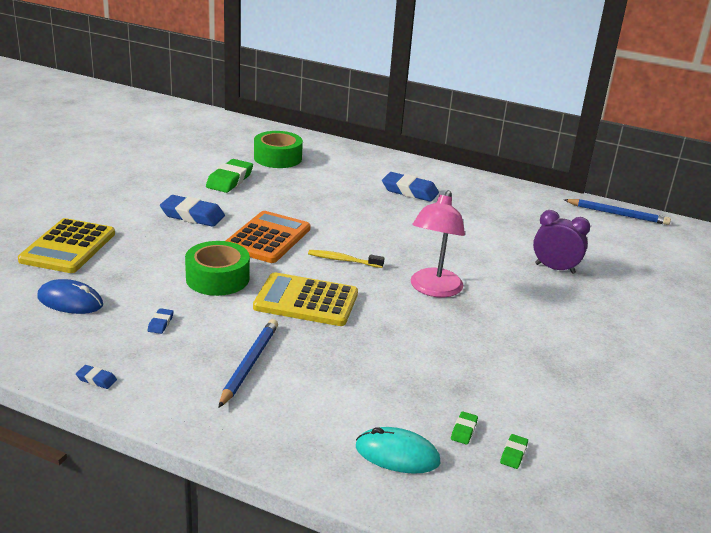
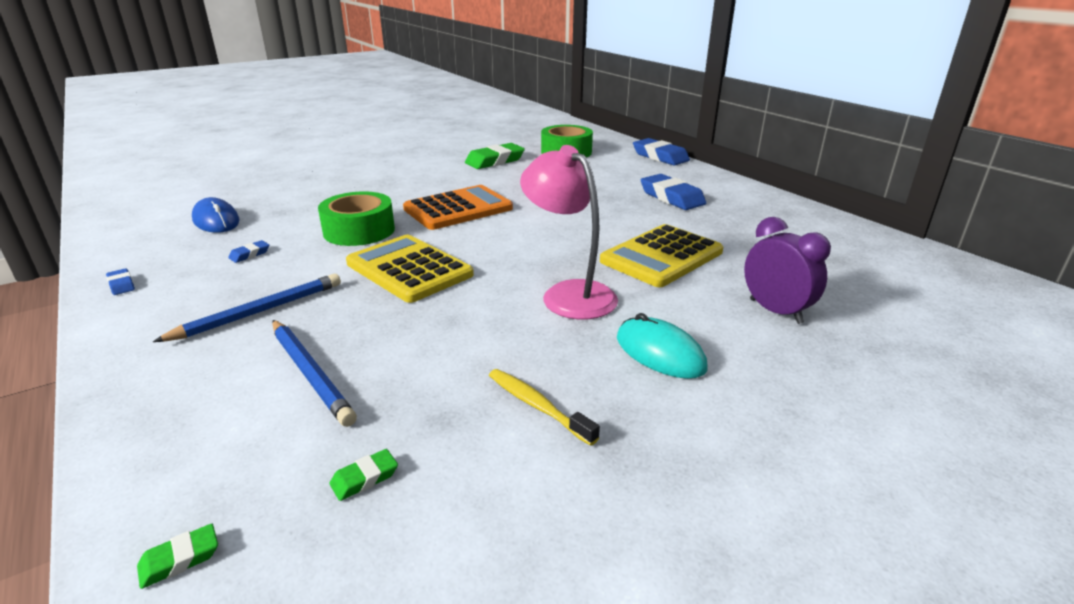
camera: 35 degrees right, 0 degrees up
(68, 247) = (284, 184): yellow calculator -> yellow calculator (661, 257)
(192, 216) = (419, 180): blue eraser -> blue eraser (660, 157)
(343, 260) = (505, 242): yellow toothbrush -> yellow toothbrush (537, 406)
(397, 454) = (237, 474): turquoise mouse -> turquoise mouse (660, 353)
(433, 289) = (569, 294): pink lamp -> pink lamp turned 90 degrees clockwise
(513, 454) = (382, 548): green eraser -> green eraser (180, 559)
(618, 214) = (959, 270): blue pencil -> blue pencil (310, 373)

